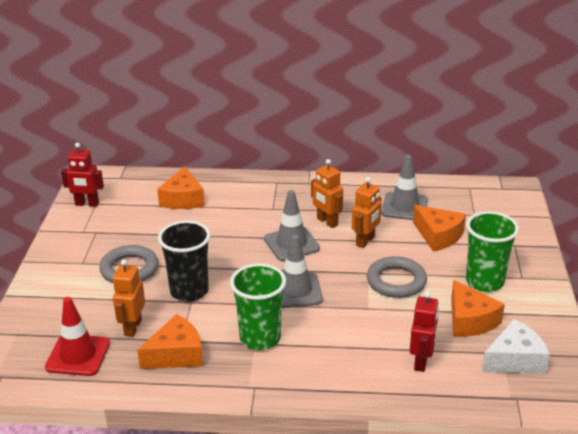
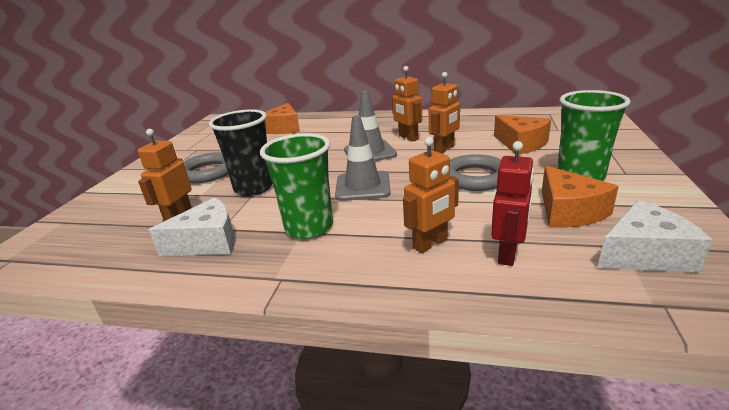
camera: 10 degrees right, 5 degrees down
(78, 355) = (104, 241): red traffic cone -> none
(87, 204) = (203, 133): red robot -> none
(176, 354) = (208, 242): orange cheese -> white cheese
(363, 353) = (430, 244): none -> orange robot
(404, 207) = (485, 126): grey traffic cone -> none

